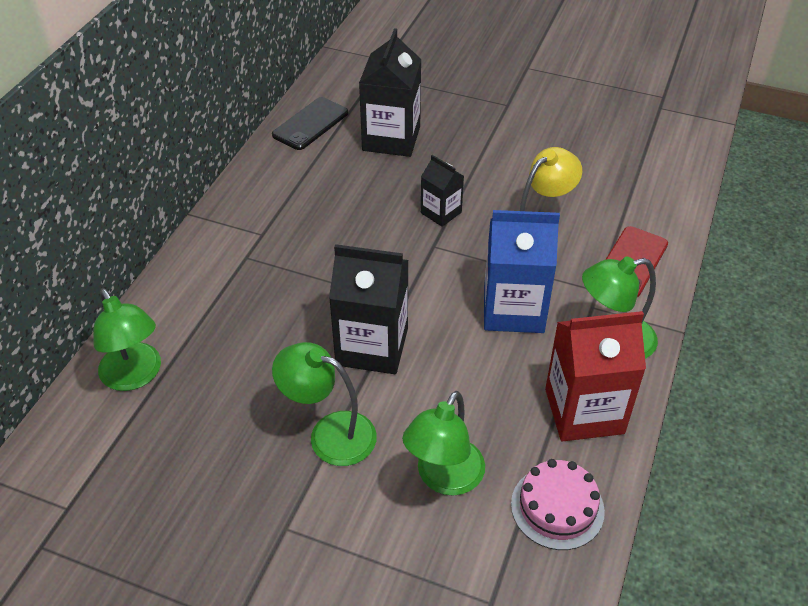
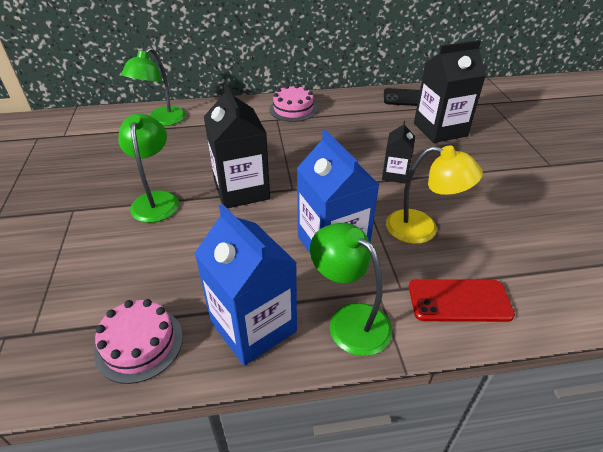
camera: 60 degrees right, 5 degrees down
(236, 232) = (293, 109): none -> pink cake
(444, 478) = (141, 266): green lamp -> none
(584, 411) = (253, 326): red carton -> blue carton

